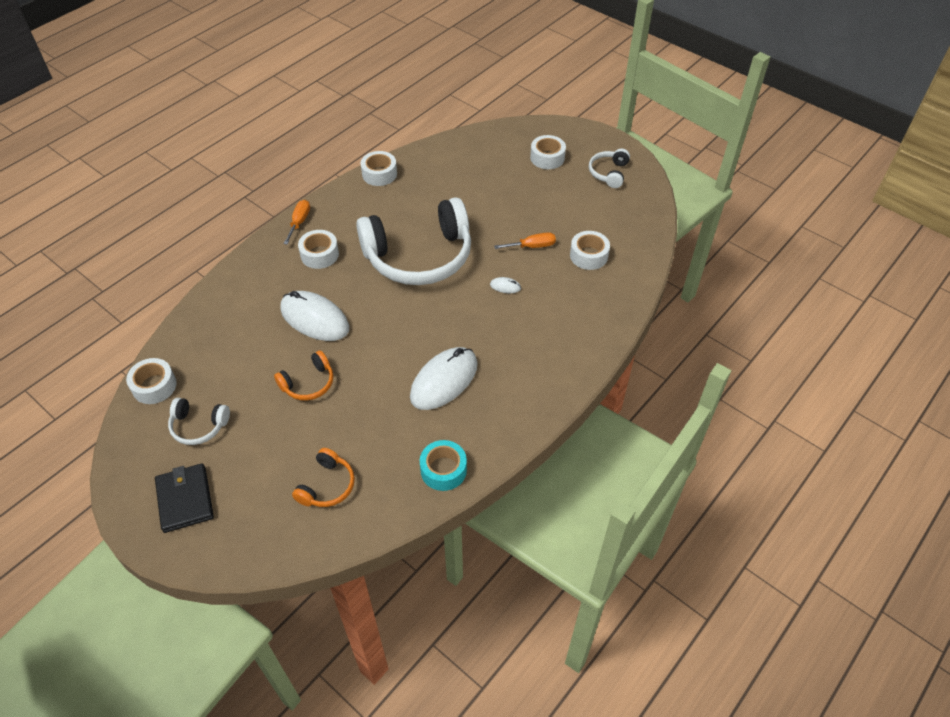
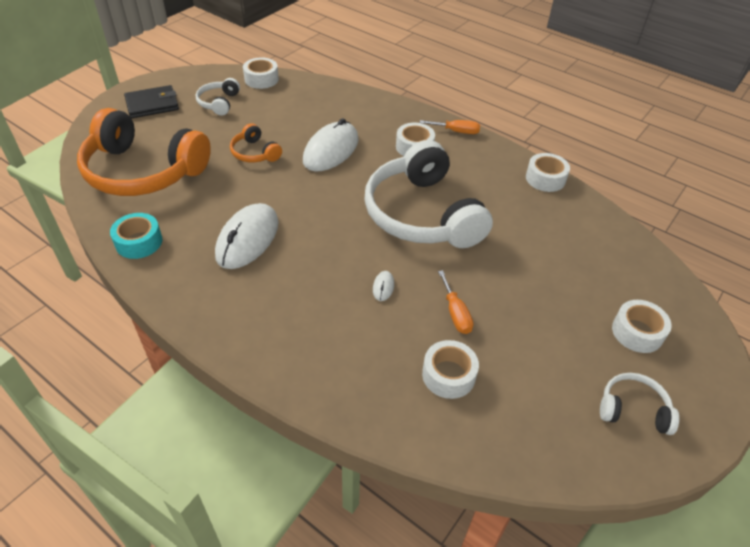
camera: 85 degrees right, 5 degrees down
(327, 486) = (143, 171): orange headphones -> orange headphones, size x2.27
(444, 381) = (247, 239): white mouse -> white mouse turned 75 degrees clockwise

